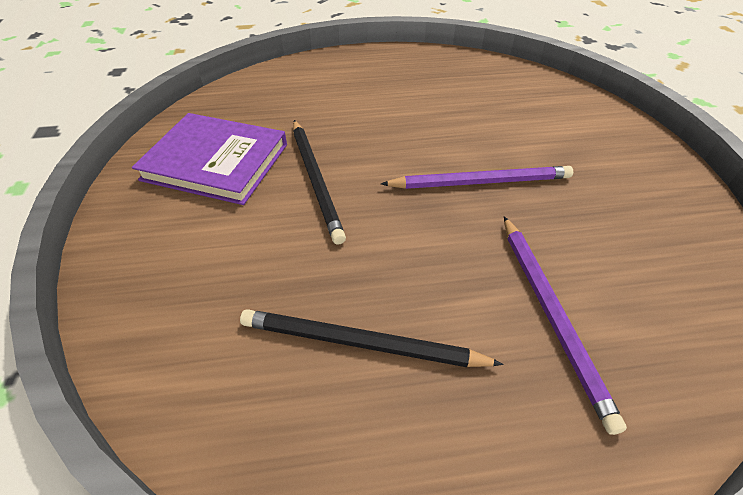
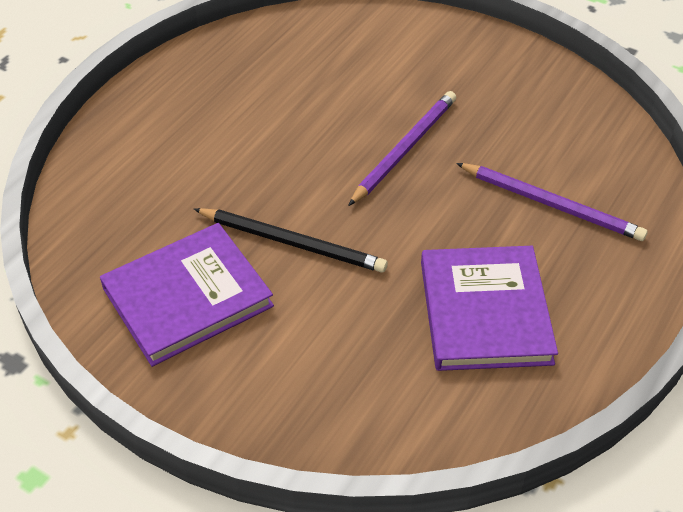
camera: 50 degrees left, 0 degrees up
(361, 343) = (485, 312): black pencil -> purple book

